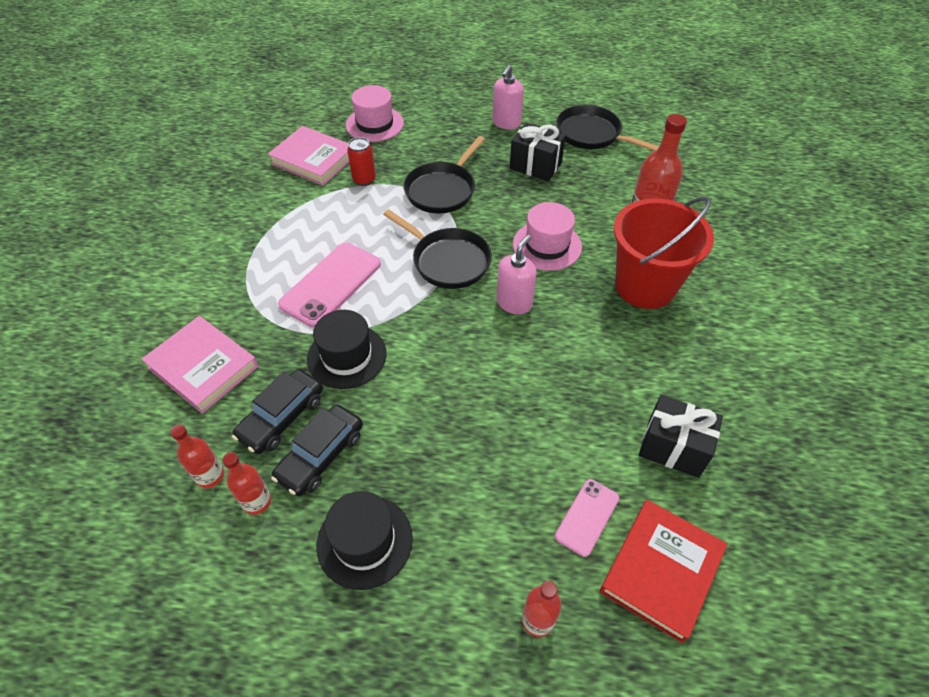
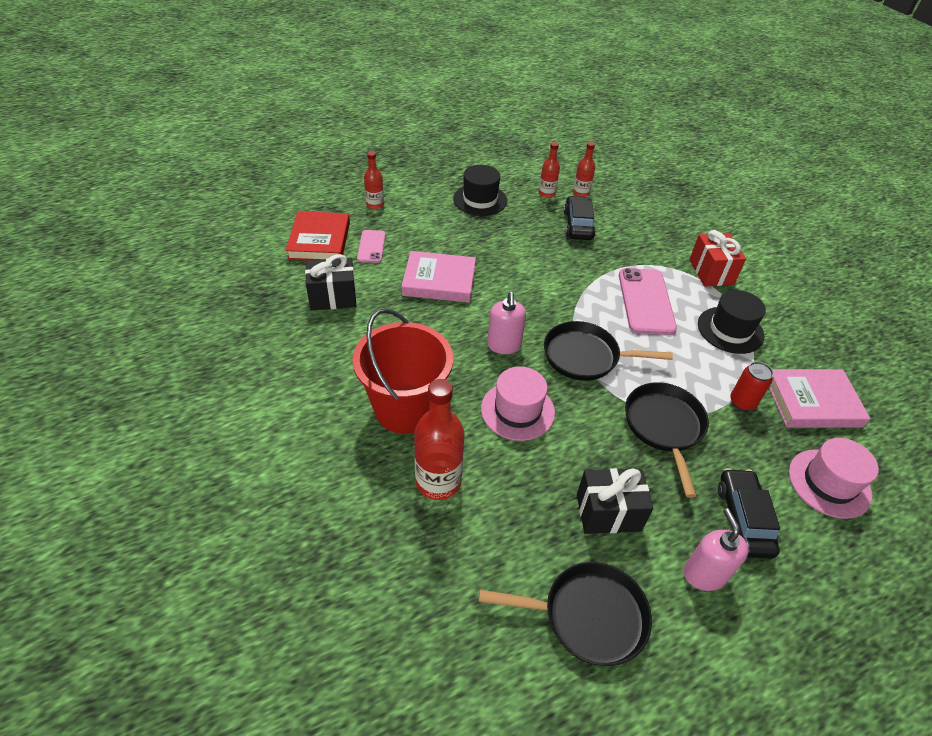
camera: 145 degrees right, 5 degrees down
(203, 367) = (651, 228): pink book -> pink book (439, 281)
(224, 284) = (711, 272): none -> red gift
(321, 455) = (537, 219): black car -> black car (743, 519)
(347, 356) = (580, 265): black hat -> black hat (730, 330)

